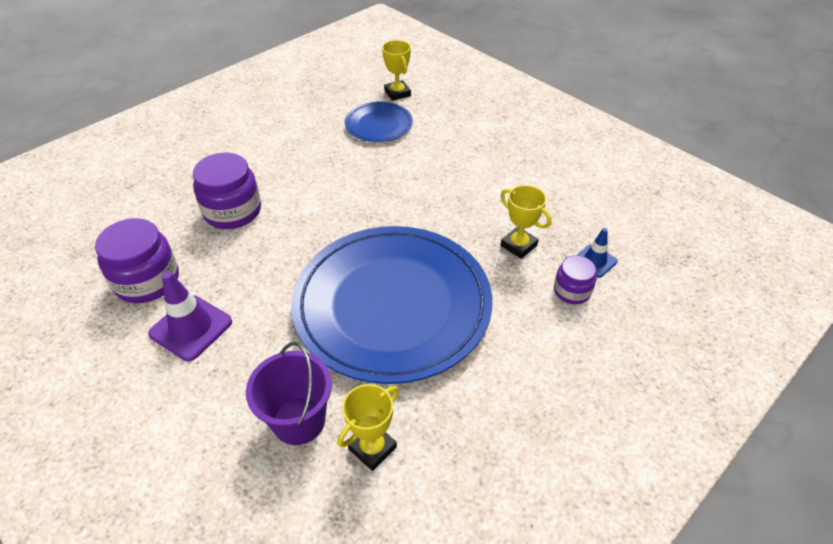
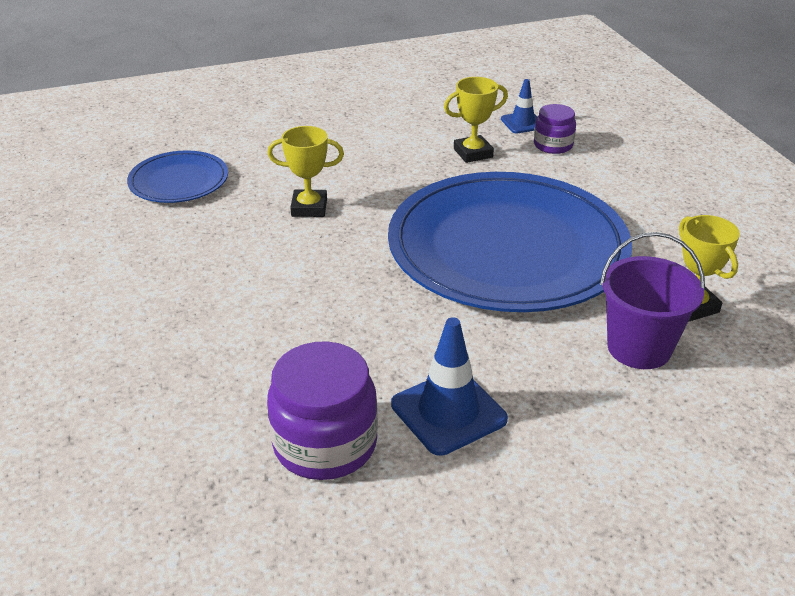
camera: 65 degrees left, 10 degrees down
(191, 328) = (448, 412): purple traffic cone -> blue traffic cone
(233, 211) = (241, 336): purple jar -> none
(397, 93) = (127, 152): yellow trophy -> yellow trophy (309, 208)

